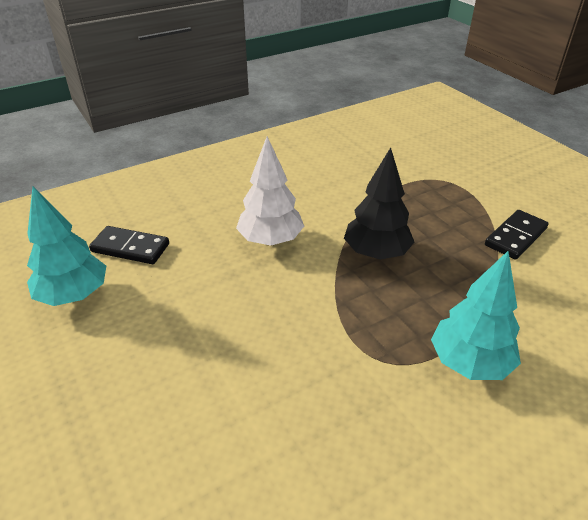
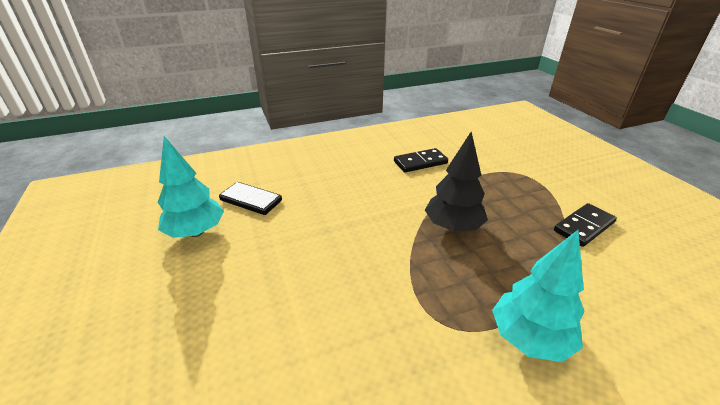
camera: 10 degrees right, 5 degrees down
(270, 240) = (364, 206): white tree -> none
(326, 177) = (420, 162): none -> black domino

